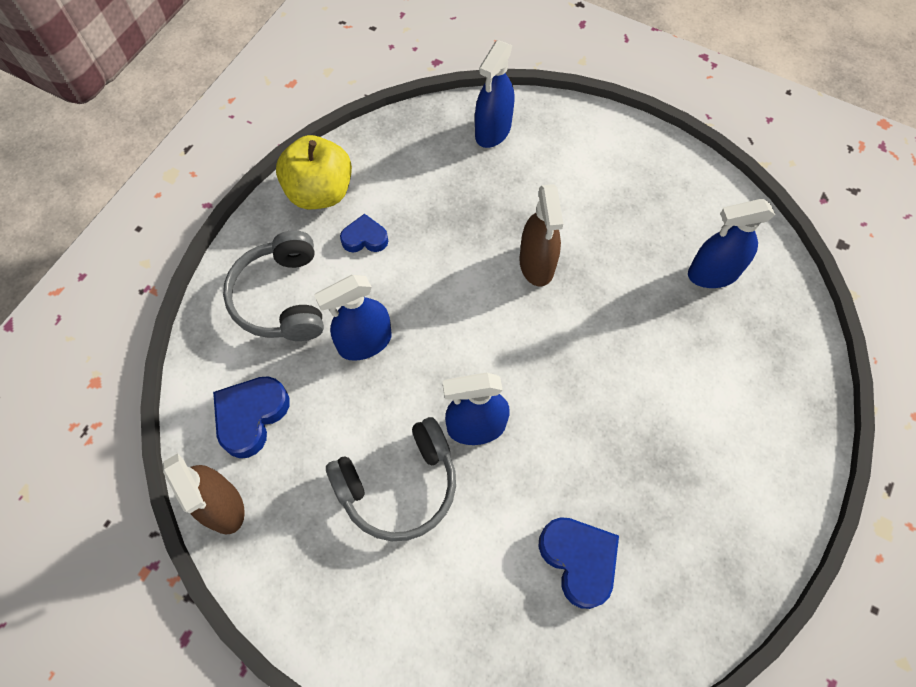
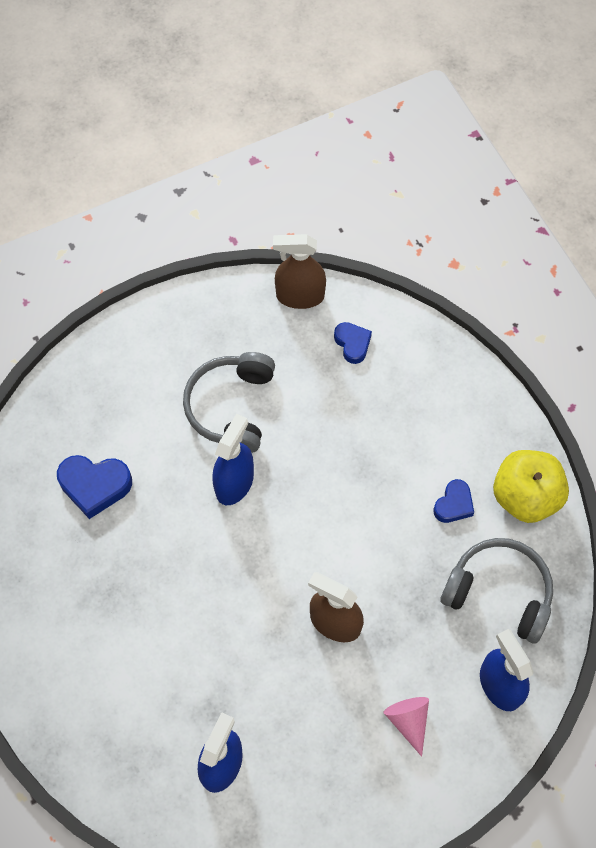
camera: 125 degrees right, 0 degrees up
(251, 417) = (352, 344): blue heart -> blue heart, size x0.62
(282, 298) = (438, 413): grey headphones -> grey headphones (499, 593)
(365, 342) = (358, 449): blue spray bottle -> none
(569, 172) = (408, 721): none -> pink cone

